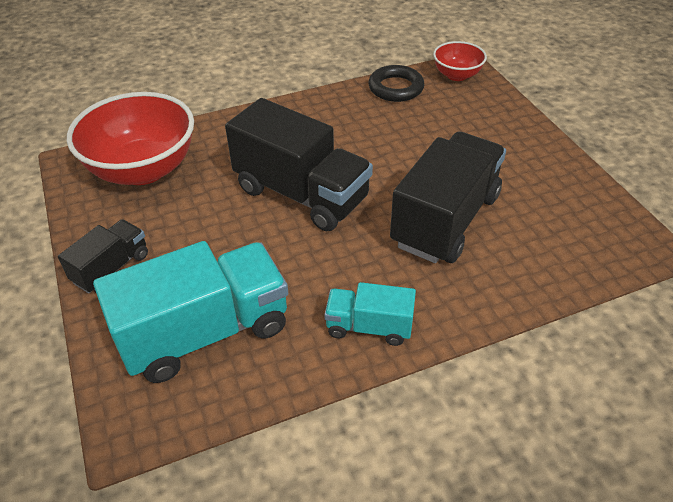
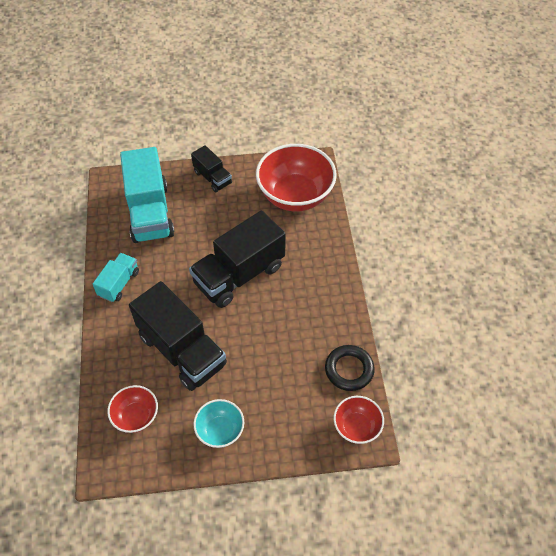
camera: 105 degrees right, 10 degrees up
(526, 162) = (220, 430): none -> turquoise bowl
(562, 237) = (136, 416): none -> red bowl

